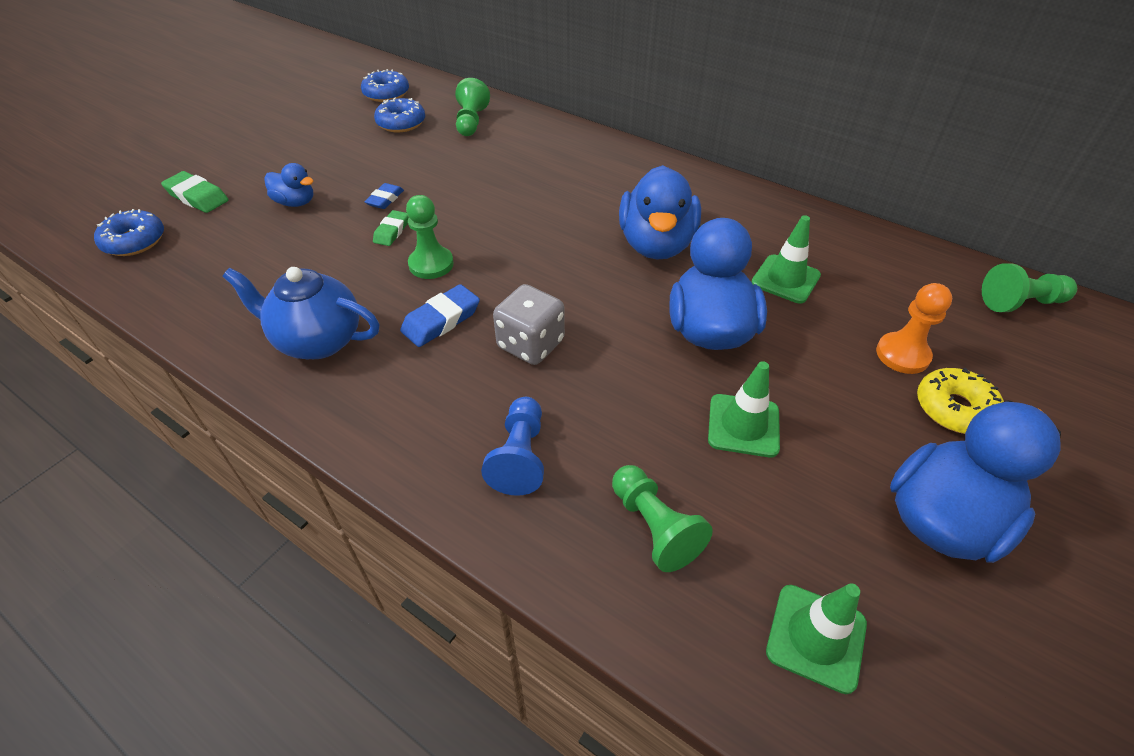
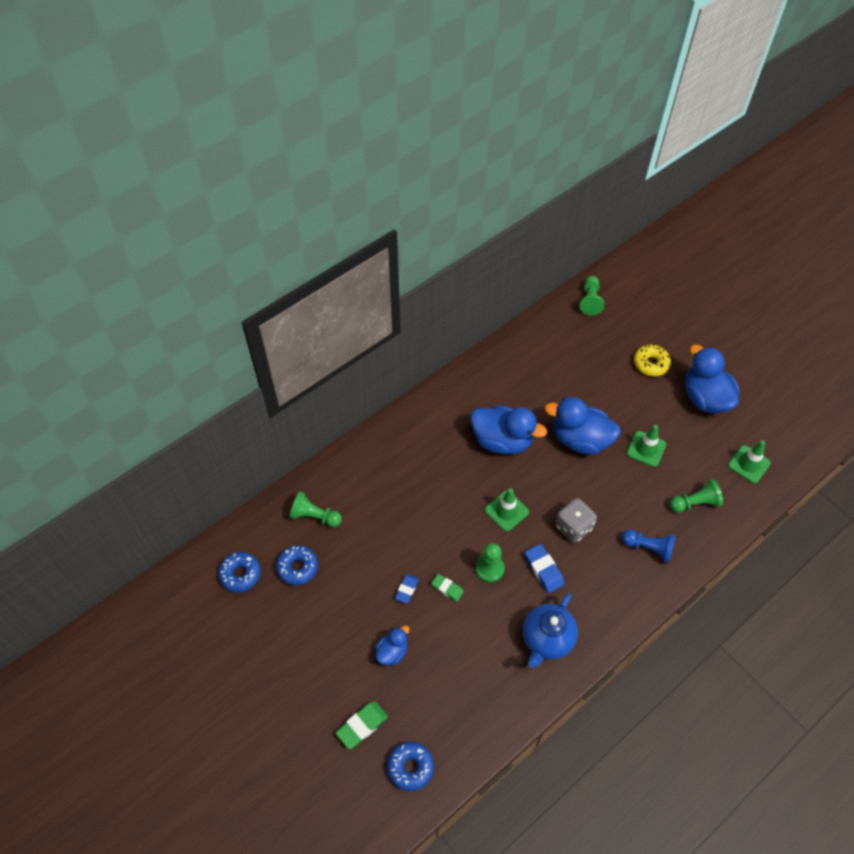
camera: 75 degrees left, 10 degrees up
(385, 199) = (407, 589): blue eraser -> blue eraser turned 75 degrees clockwise
(785, 279) = (549, 390): green traffic cone -> green traffic cone (506, 511)
(902, 355) = (614, 366): orange pawn -> none

